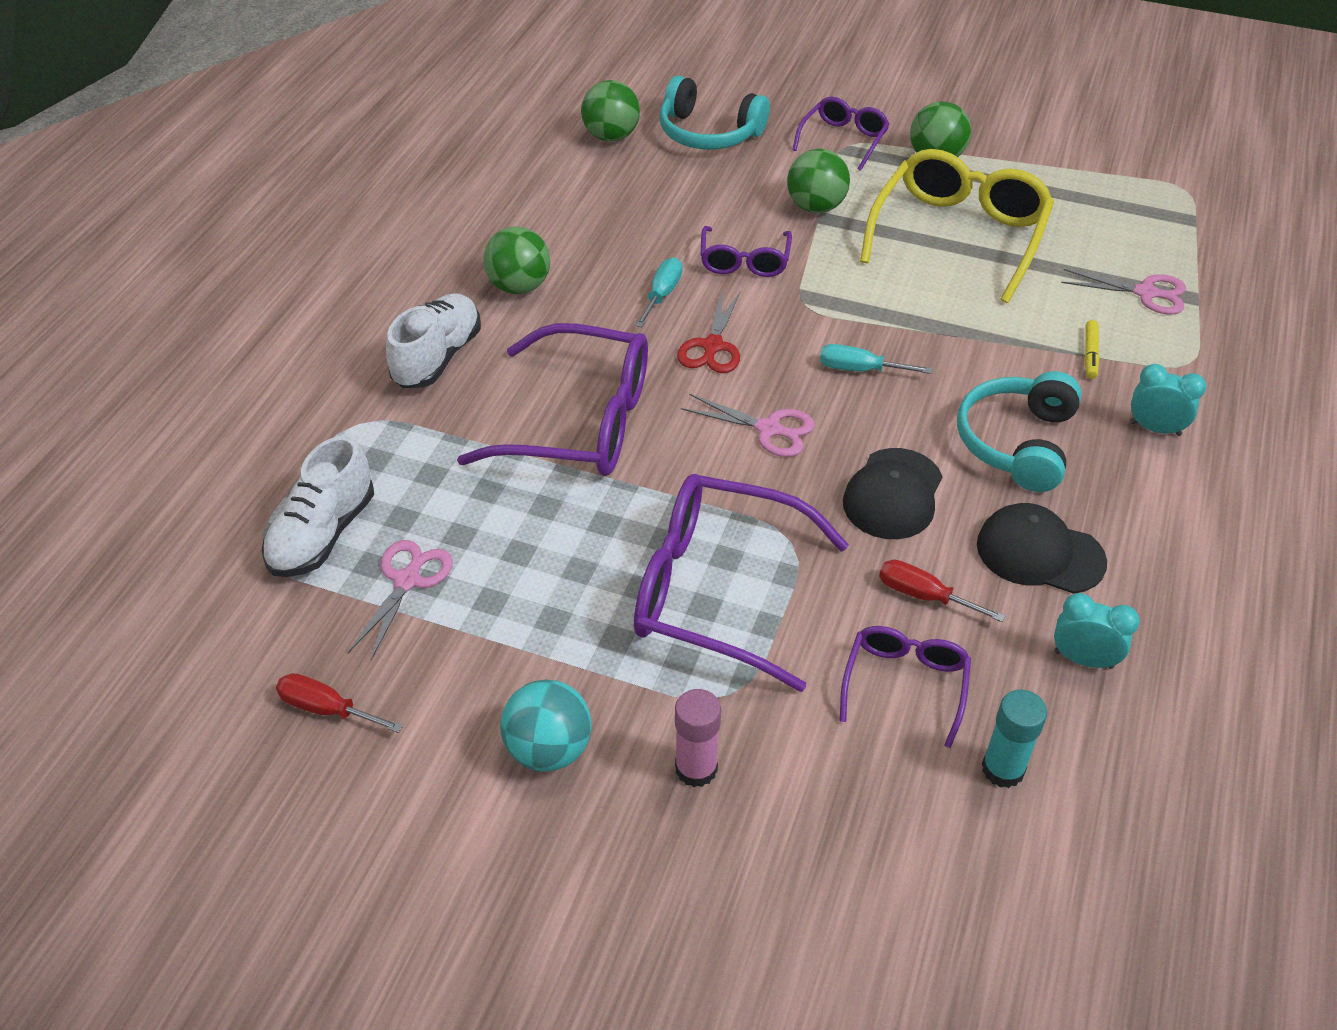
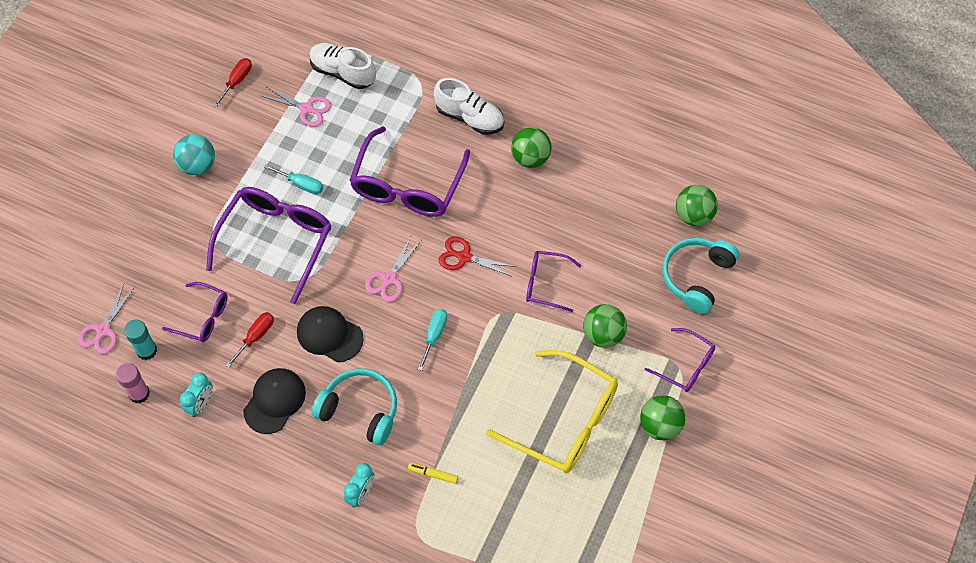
camera: 95 degrees right, 15 degrees up
(662, 294) = (516, 234): turquoise screwdriver -> turquoise screwdriver (301, 184)
(696, 768) = (175, 222): pink glue stick -> pink glue stick (139, 393)
(1146, 293) = (491, 529): pink scissors -> pink scissors (103, 330)

